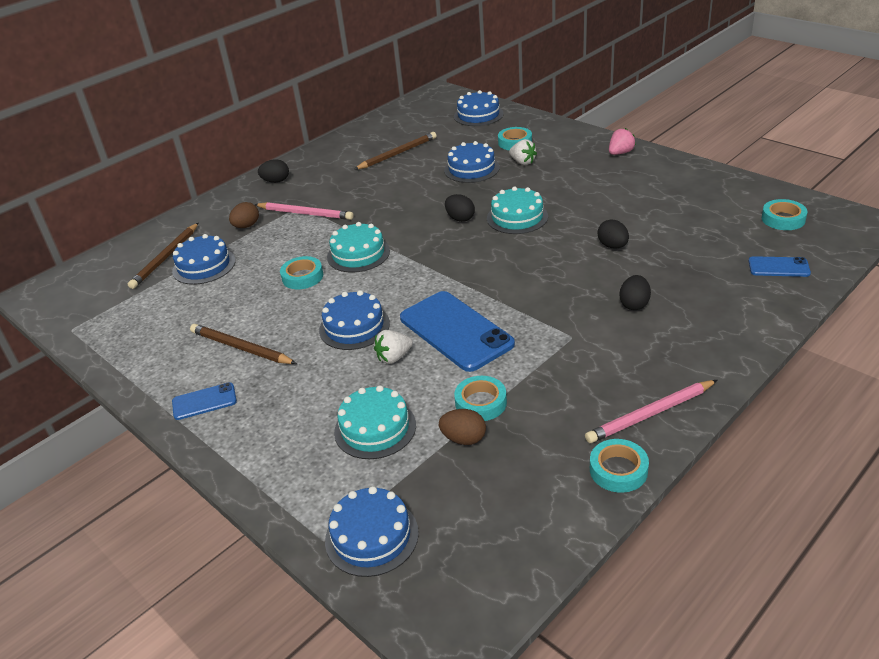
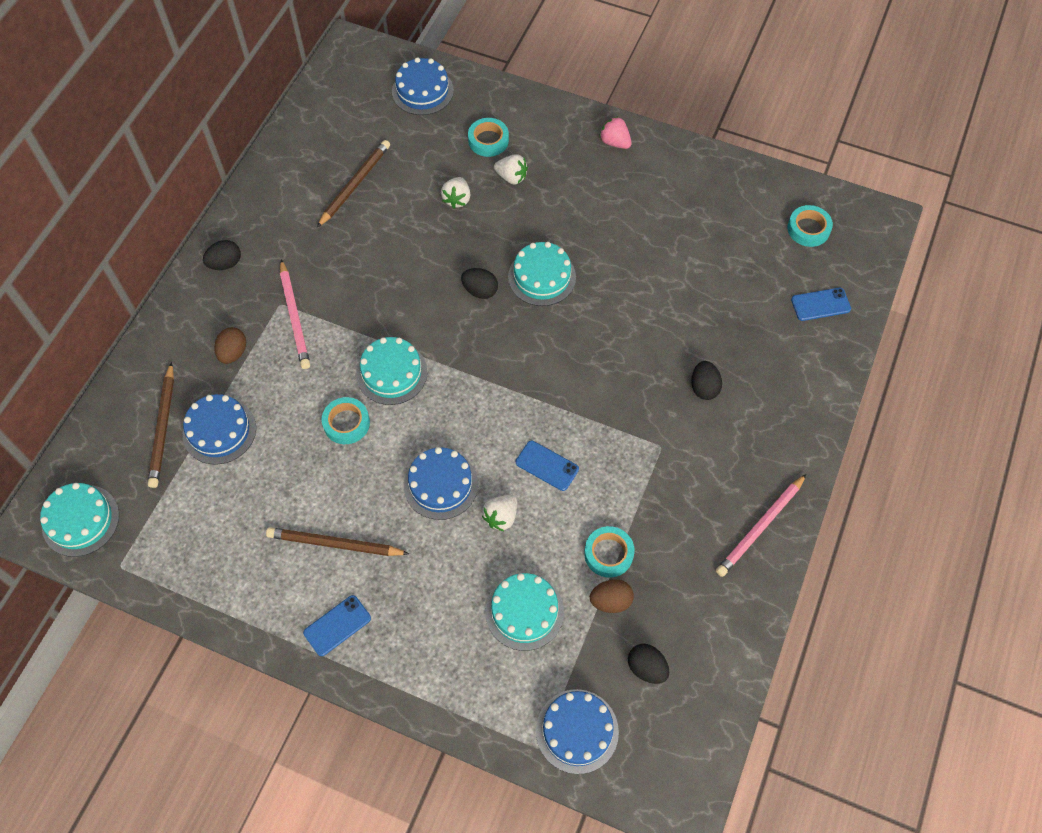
camera: 25 degrees left, 25 degrees up
(67, 298) = (80, 520): none -> turquoise cake
(305, 213) = (294, 317): pink pencil -> pink pencil turned 75 degrees clockwise
(456, 331) = (547, 465): blue phone -> blue phone, size x0.49
(471, 169) = (457, 199): blue cake -> white strawberry
(613, 246) = (656, 304): black egg -> black egg (646, 668)
(618, 470) = (753, 598): turquoise tape -> none
(620, 153) = (615, 142): pink strawberry -> pink strawberry turned 75 degrees counterclockwise

